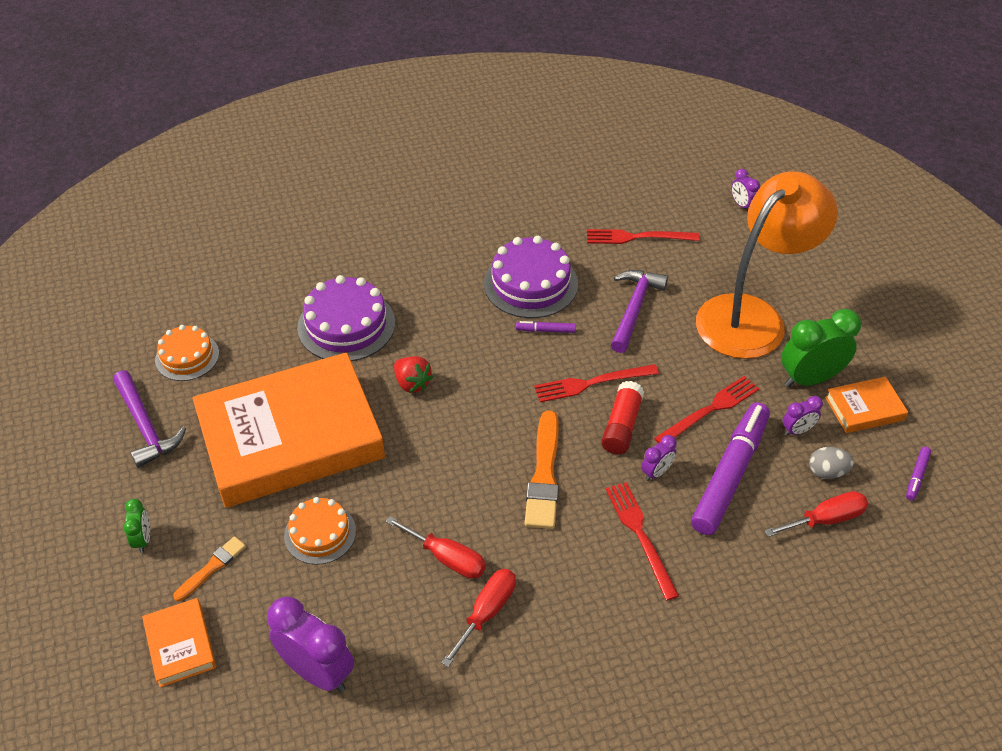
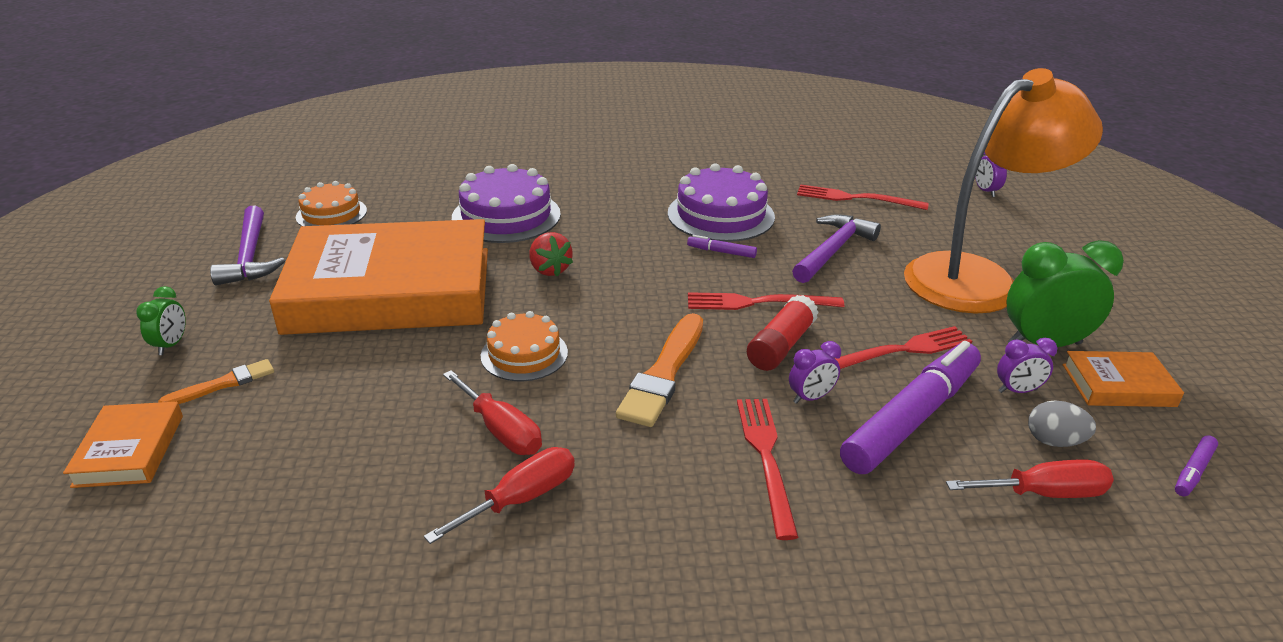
camera: 15 degrees right, 15 degrees down
(318, 672) = (267, 516): purple clock -> none
(320, 533) = (365, 377): orange cake -> orange cake (524, 354)

